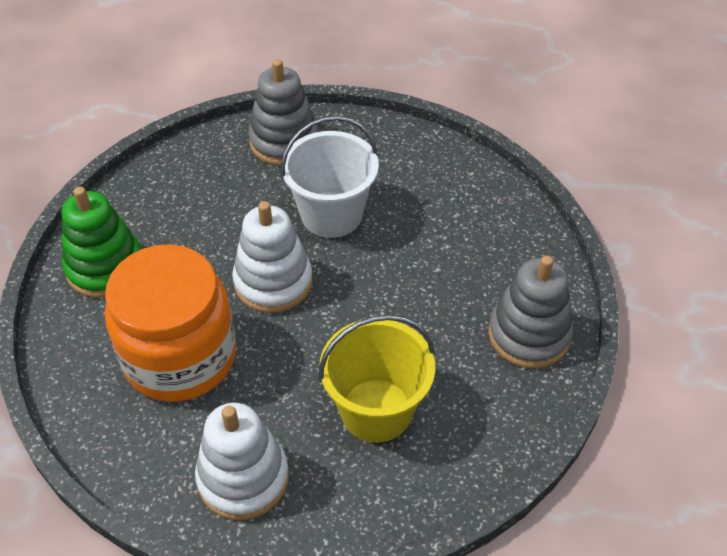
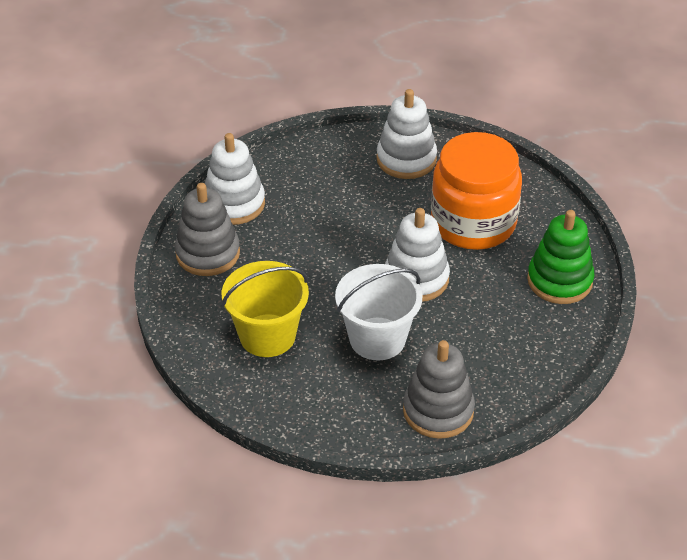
camera: 175 degrees right, 5 degrees down
(376, 410) = (322, 200): yellow bucket -> yellow bucket (267, 335)
(500, 413) = (234, 203): none -> white stacking toy

